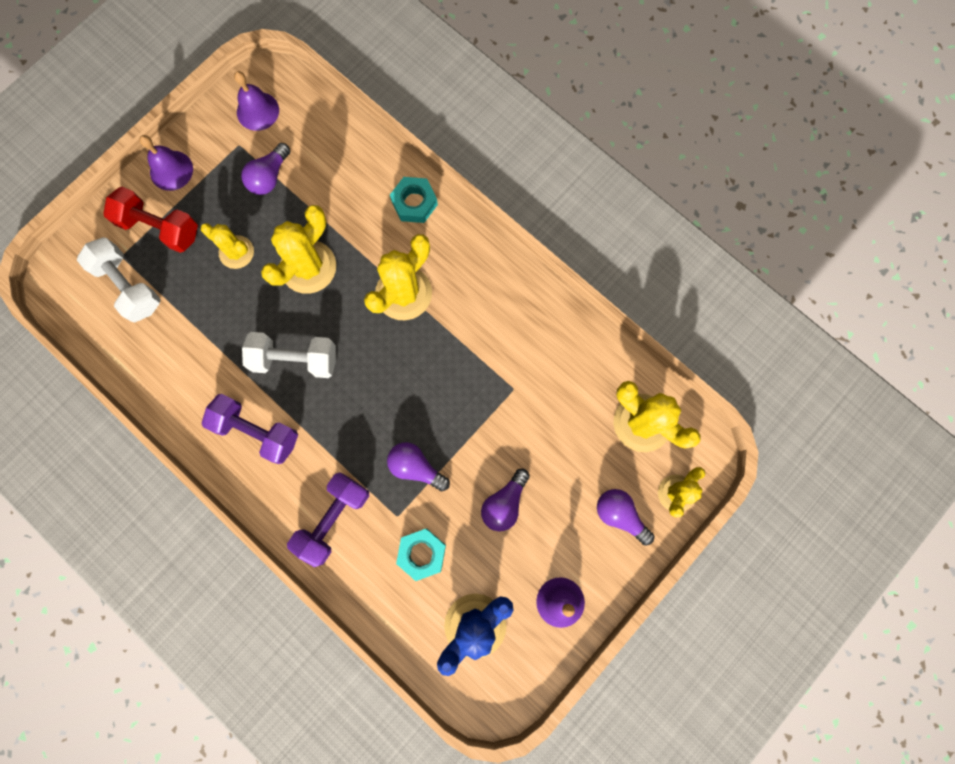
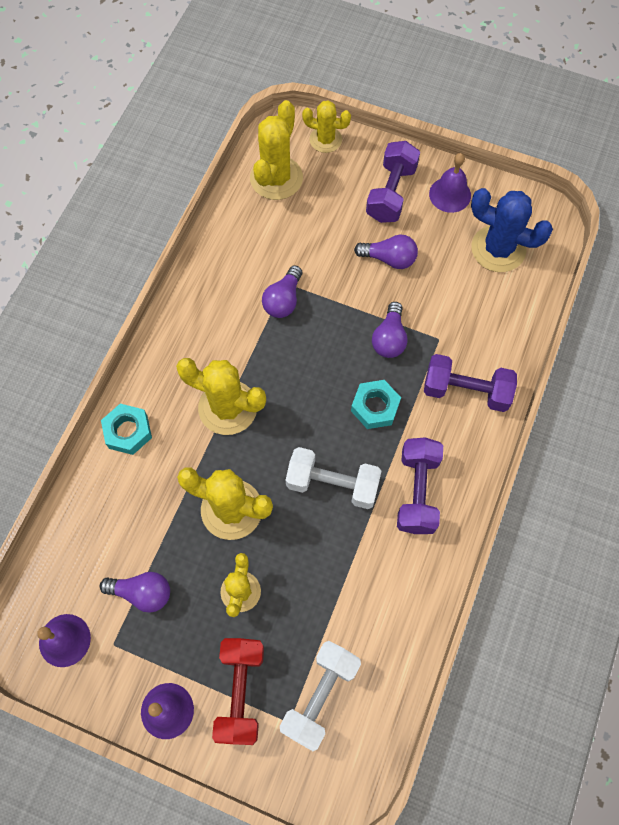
camera: 110 degrees left, 10 degrees down
(295, 359) = (332, 484): white dumbbell -> white dumbbell turned 60 degrees counterclockwise
(422, 554) = (461, 308): turquoise nut -> turquoise nut (375, 407)
(583, 538) = (391, 193): none -> purple dumbbell
(620, 515) = (361, 173): purple light bulb -> purple light bulb (283, 300)

